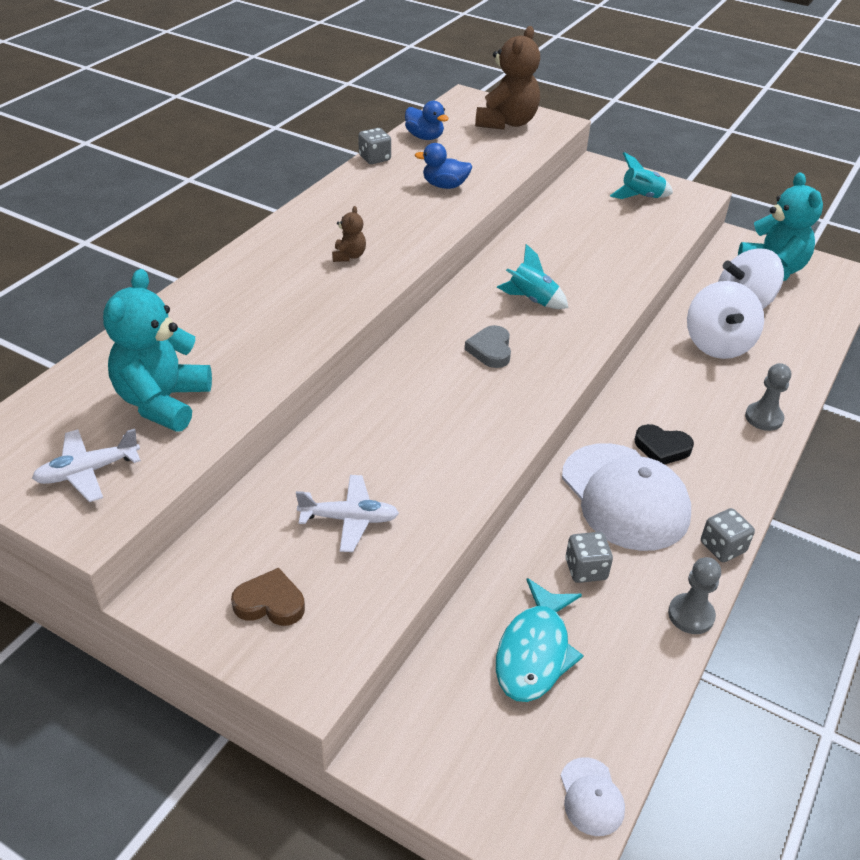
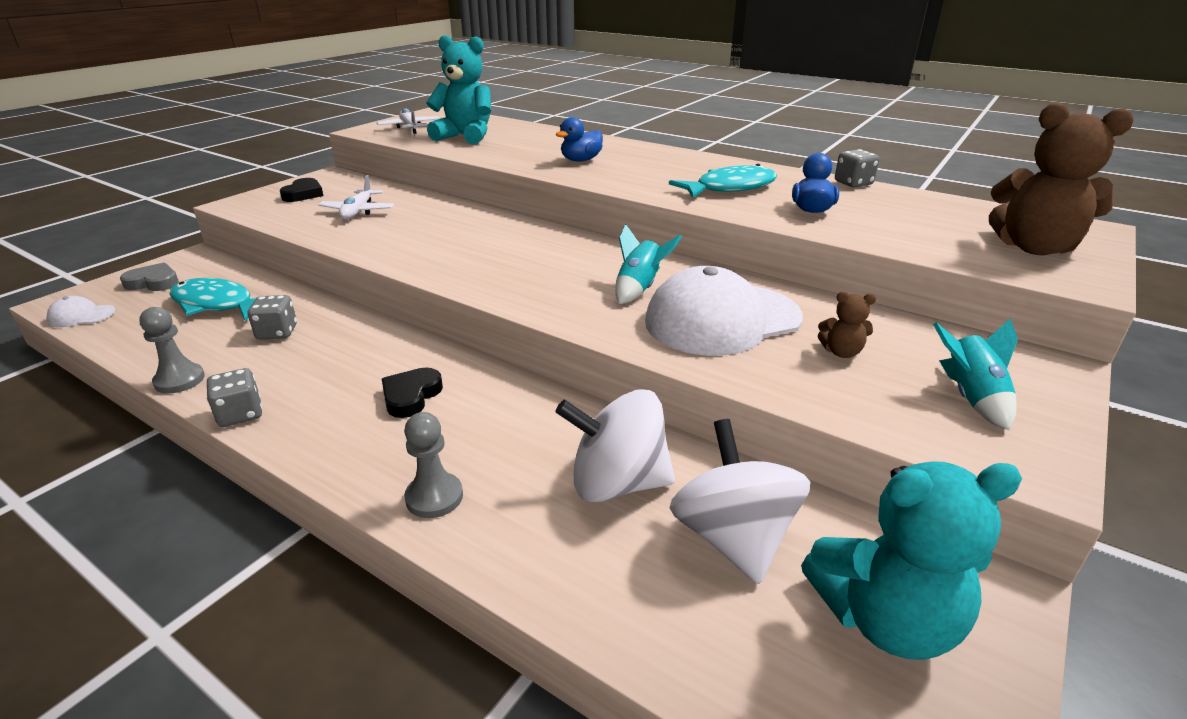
camera: 95 degrees right, 10 degrees down
(270, 603) = (303, 194): brown heart -> black heart
(349, 256) = (649, 174): brown teddy bear -> brown teddy bear (841, 352)
(391, 216) = (730, 188): none -> turquoise fish
(424, 137) = (931, 204): blue duck -> blue duck (581, 160)
(490, 350) = (547, 263): grey heart -> grey heart (153, 282)
(625, 497) = (350, 362): white cap -> white cap (722, 319)

